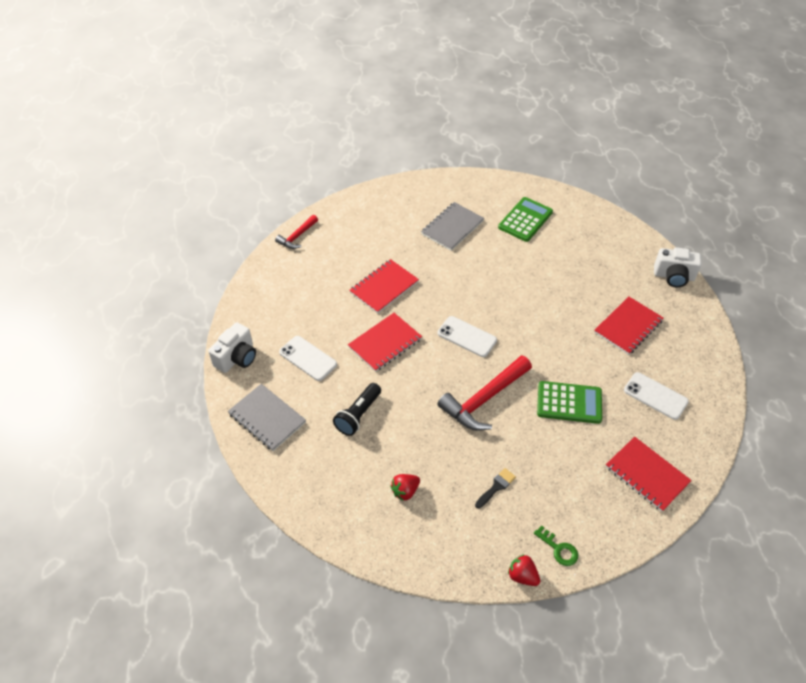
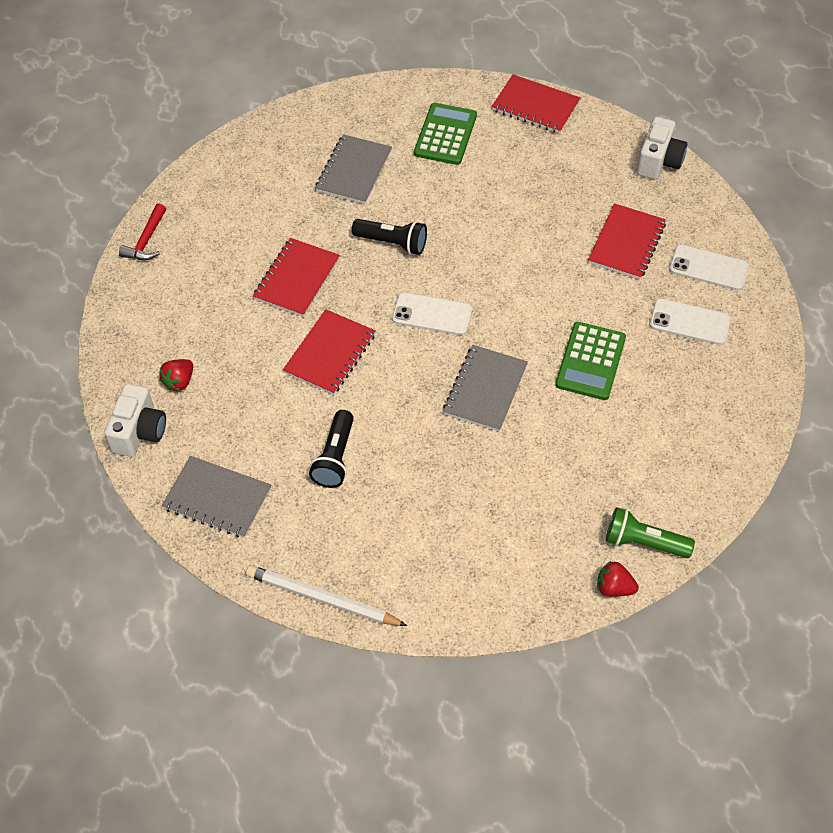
camera: 20 degrees left, 5 degrees up
(307, 512) = (323, 599): none -> white pencil
(308, 358) = (236, 404): white phone -> white phone (708, 268)
(405, 491) = (434, 534): red strawberry -> red strawberry (179, 382)
(459, 281) = (392, 243): none -> black flashlight
(484, 400) = (485, 390): red hammer -> grey notebook
(496, 487) = (543, 493): black brush -> none
(559, 549) = (644, 542): green key -> green flashlight
(569, 402) = (590, 361): green calculator -> green calculator turned 120 degrees clockwise
(647, 475) = (713, 422): red notebook -> red notebook (535, 106)
(674, 276) = (658, 161): white camera -> white camera turned 60 degrees counterclockwise

